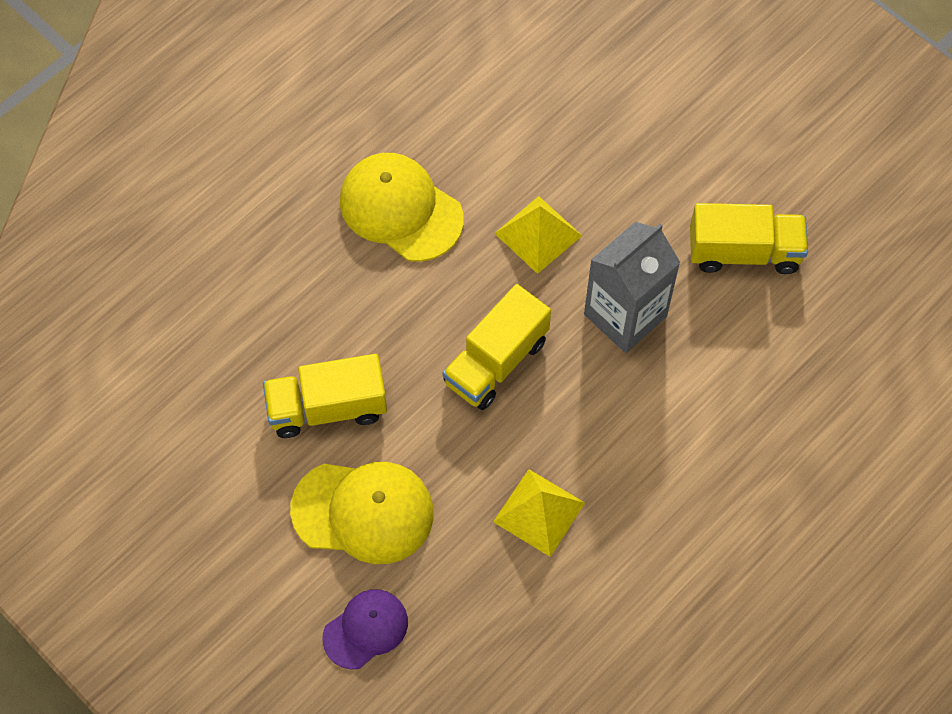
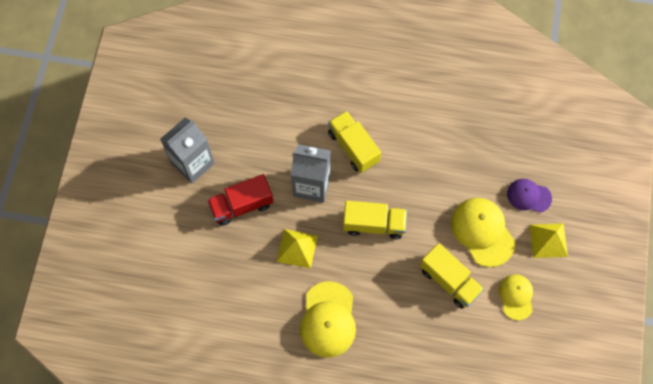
camera: 125 degrees left, 5 degrees up
(227, 486) = (516, 297): none -> yellow cap
(539, 512) = (428, 162): yellow pyramid -> yellow pyramid (548, 240)
(661, 202) = (242, 205): none -> red truck
(744, 252) = (244, 155): yellow truck -> yellow truck (353, 147)
(779, 177) = (193, 163): none -> grey carton

